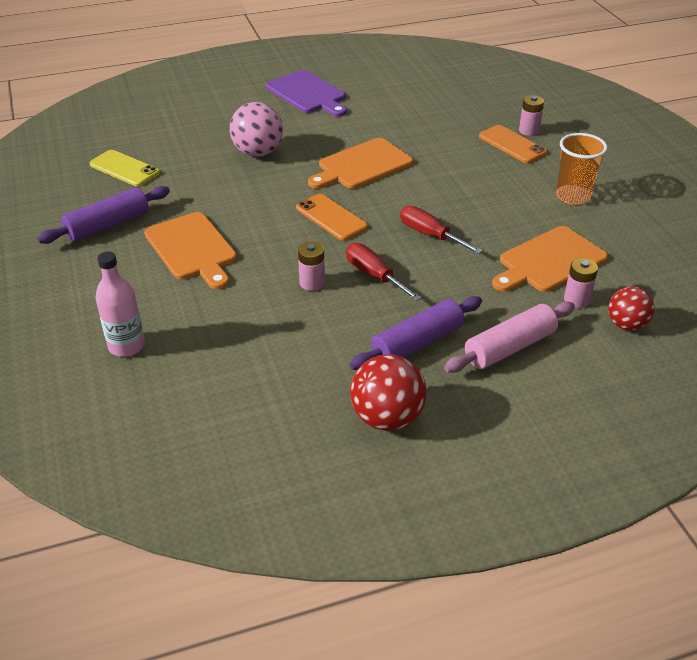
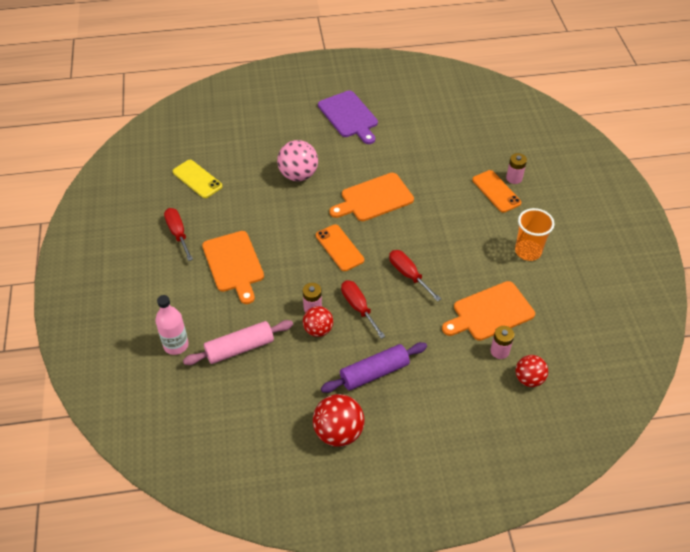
camera: 10 degrees right, 10 degrees up
(108, 225) = (178, 233): purple rolling pin -> red screwdriver
(326, 305) = (318, 330): none -> red ball
(510, 347) = (438, 386): pink rolling pin -> pink rolling pin (240, 348)

